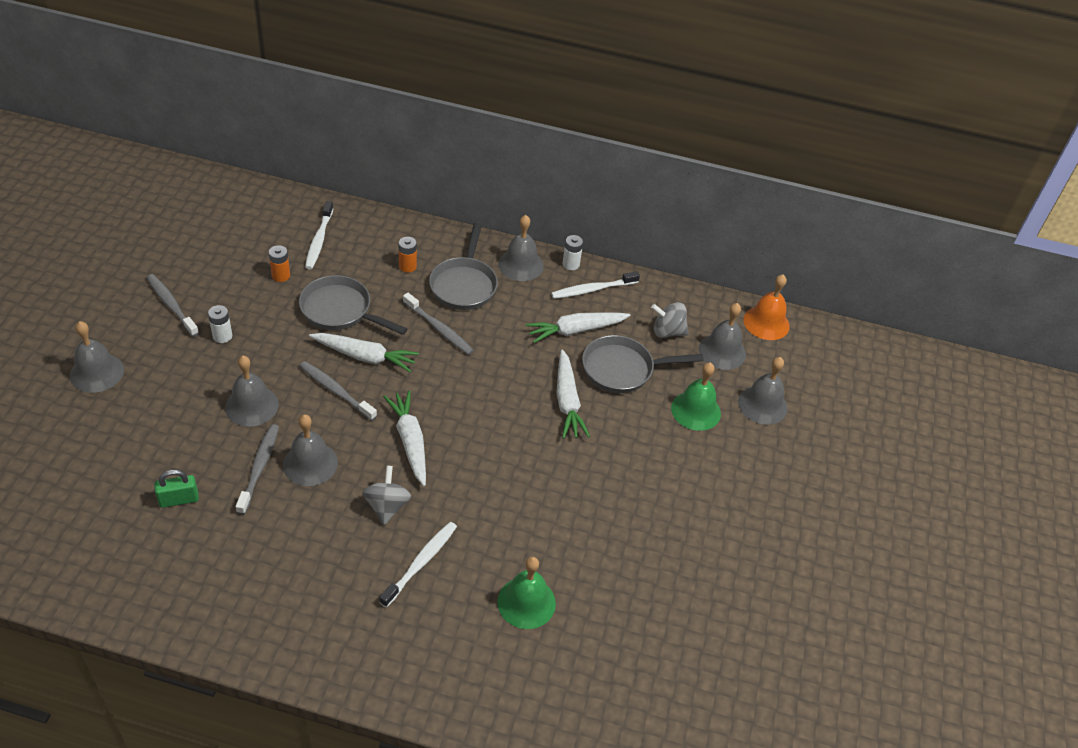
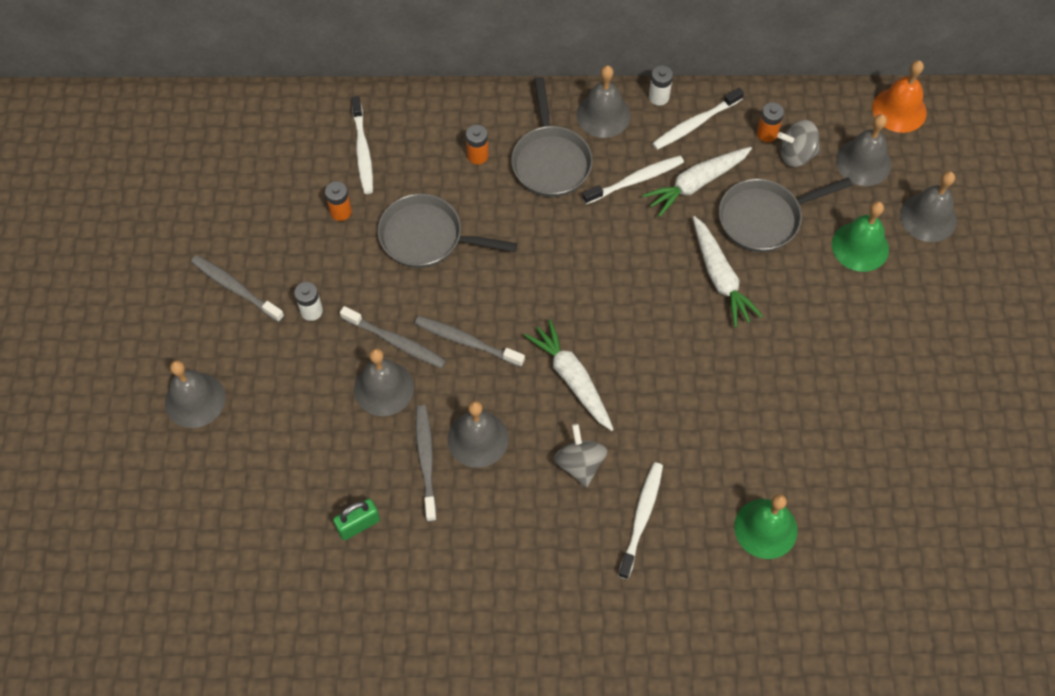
camera: 10 degrees left, 15 degrees up
(365, 356) = (479, 289): white carrot -> none
(439, 329) = (546, 228): grey toothbrush -> grey toothbrush (395, 342)
(527, 315) = (635, 180): none -> white toothbrush
(649, 311) = (767, 133): none -> orange battery

